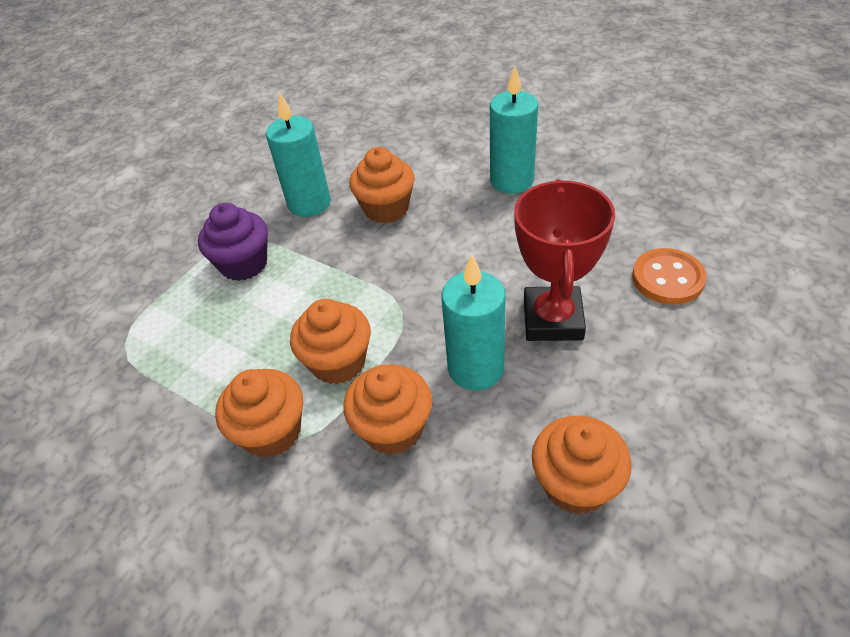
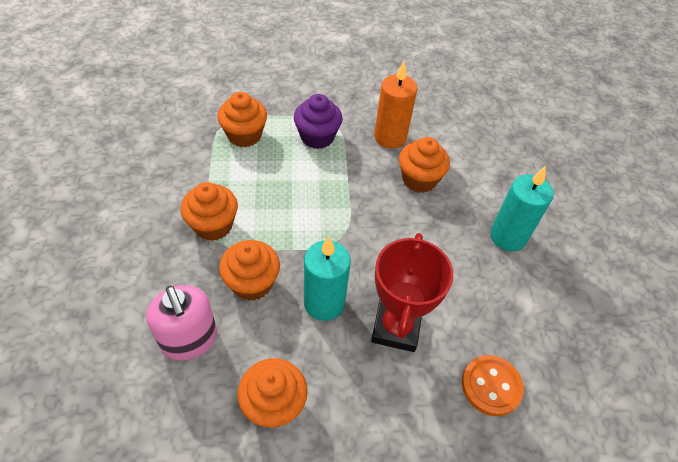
camera: 45 degrees right, 5 degrees up
(309, 203) = (390, 137): turquoise candle -> orange candle
(338, 362) = (279, 228): orange cupcake -> orange cupcake (244, 135)
(423, 540) = (189, 339): none -> pink soap dispenser
(552, 319) = (396, 328): red trophy -> red trophy turned 45 degrees counterclockwise

